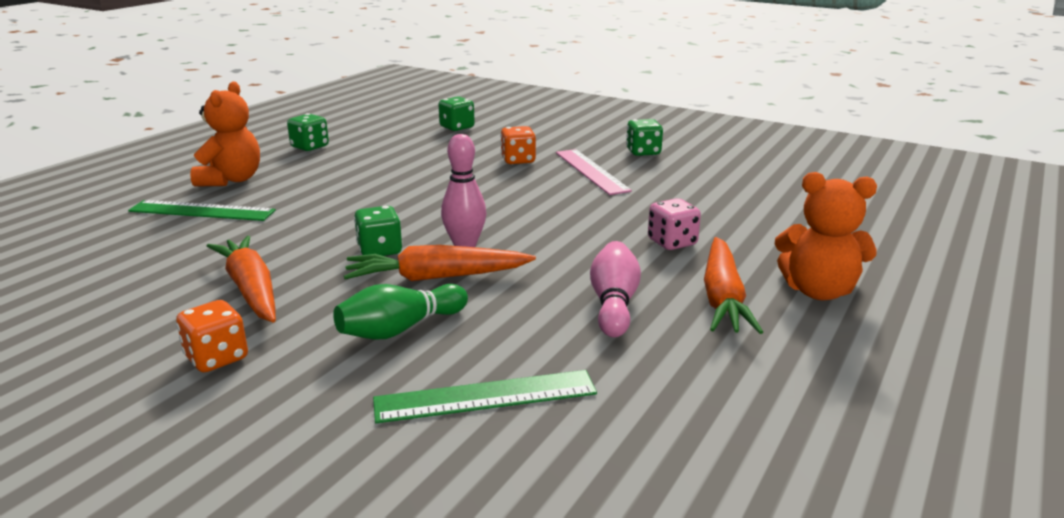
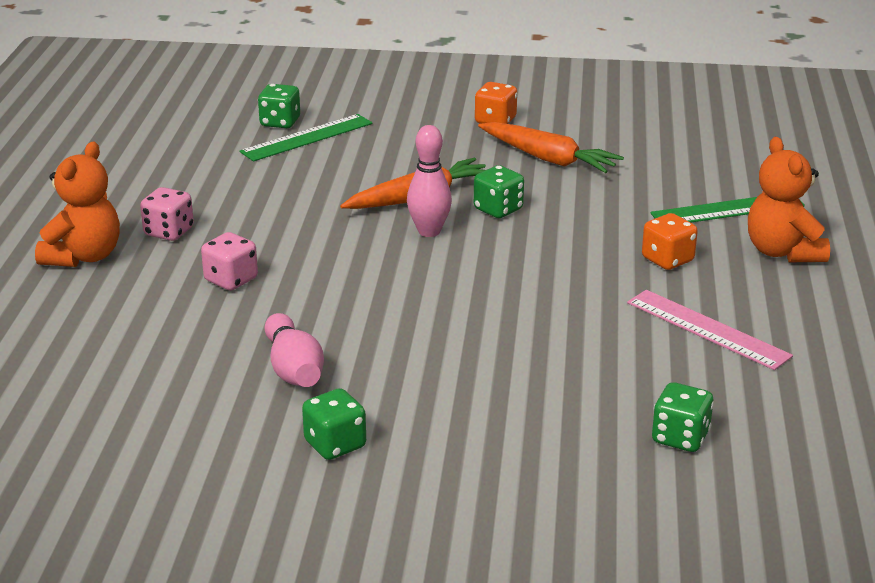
camera: 155 degrees right, 5 degrees up
(310, 147) = (807, 330): green dice -> green dice (280, 122)
(400, 329) = (402, 158): green bowling pin -> none
(518, 160) = (500, 374): orange dice -> orange dice (667, 260)
(591, 171) = (383, 376): pink ruler -> pink ruler (707, 329)
(614, 304) = (258, 208): pink bowling pin -> pink bowling pin (293, 369)
(722, 298) = (169, 232): orange carrot -> pink dice
(818, 291) = (84, 256): orange teddy bear -> orange teddy bear turned 120 degrees clockwise

